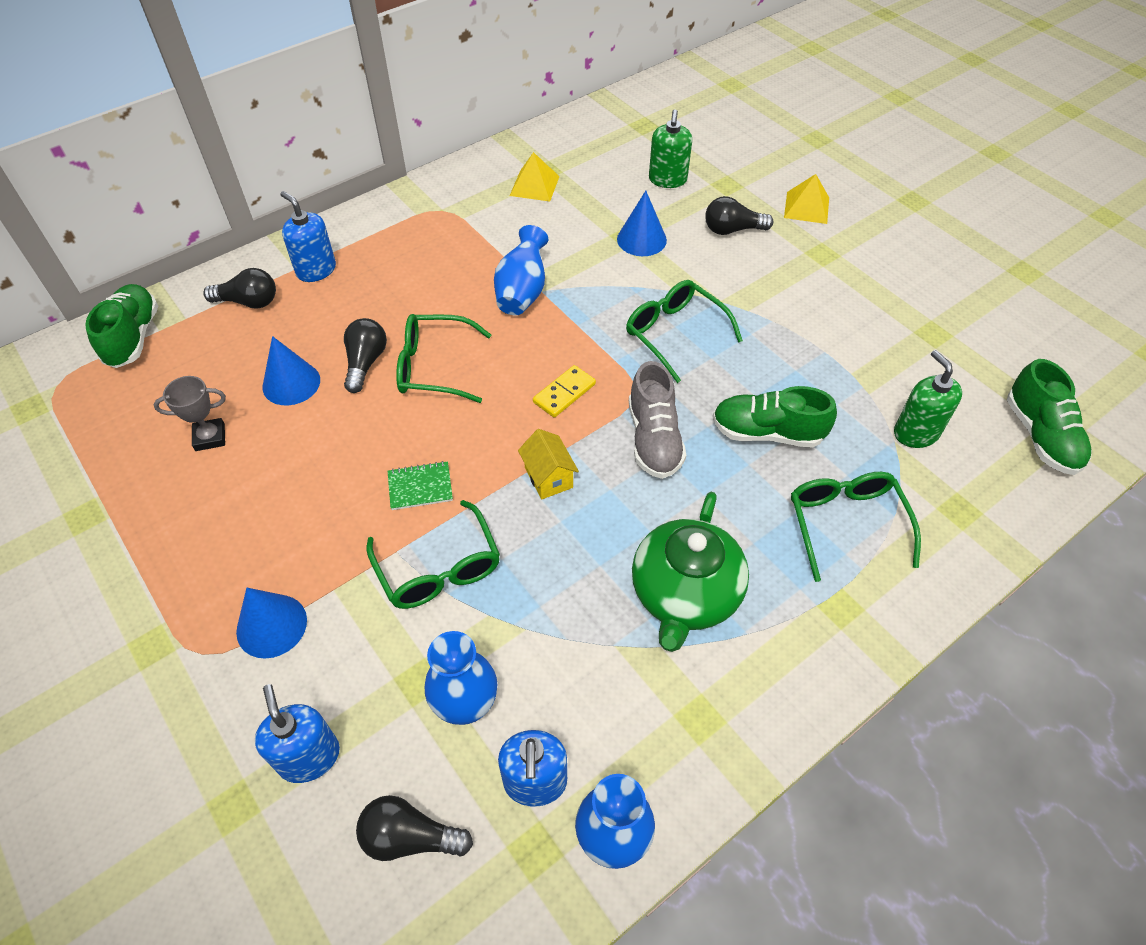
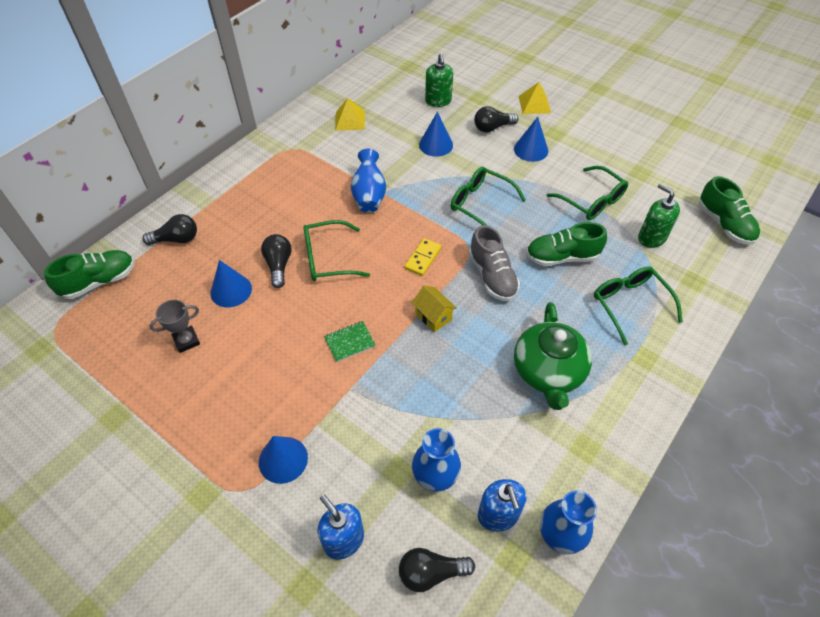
camera: 15 degrees left, 0 degrees up
(133, 337) = (99, 282): green shoe -> green shoe turned 75 degrees clockwise
(316, 270) = (217, 207): blue soap dispenser -> none
(438, 568) = (382, 393): green glasses -> green glasses (591, 200)
(777, 270) = (531, 149): none -> blue cone

